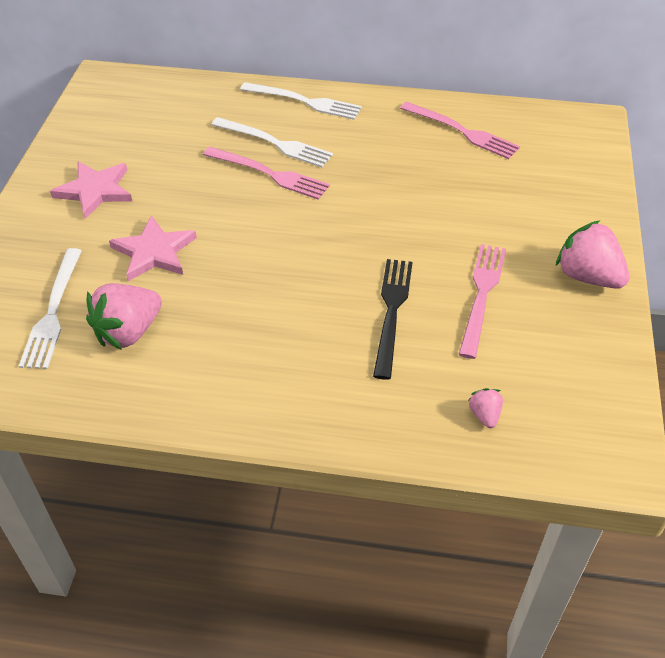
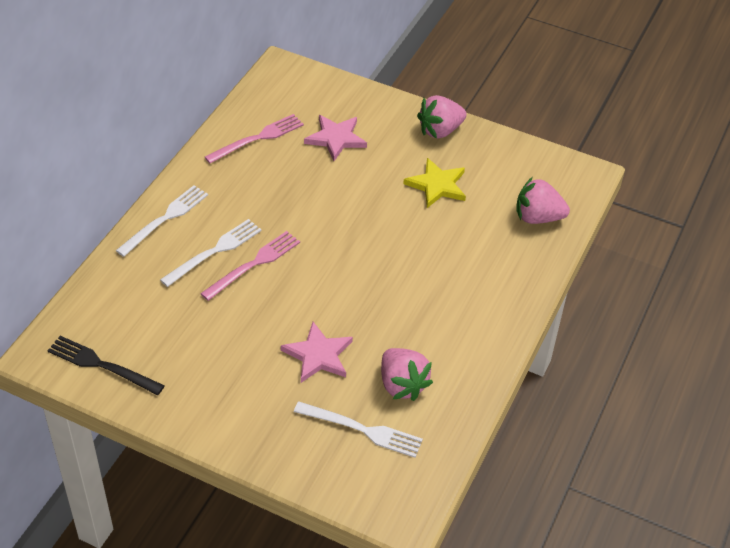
camera: 75 degrees left, 0 degrees up
(95, 191) = (220, 383): pink star -> pink star (336, 138)
(392, 312) = (436, 234): black fork -> black fork (102, 365)
(482, 295) = (437, 185): pink fork -> yellow star
(484, 415) = (537, 217): pink strawberry -> pink strawberry, size x2.06

